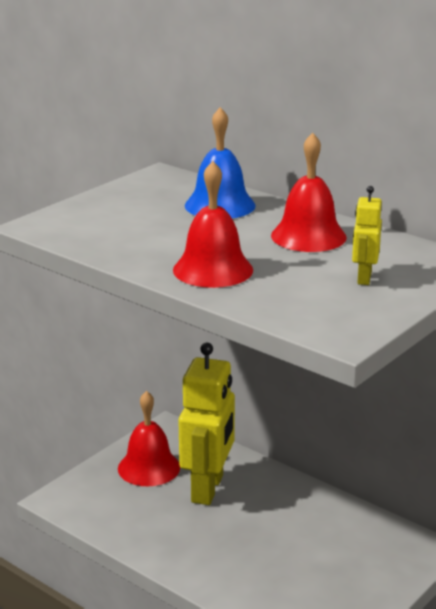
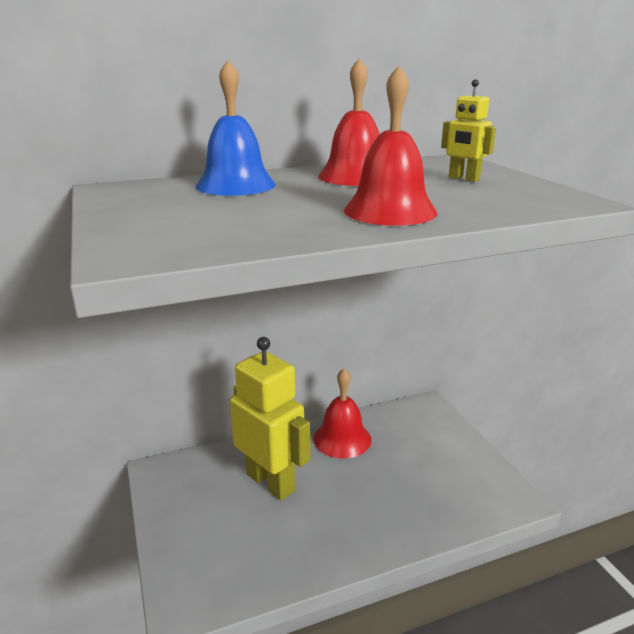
camera: 60 degrees left, 0 degrees up
(149, 467) = (202, 508): red bell -> red bell (342, 439)

